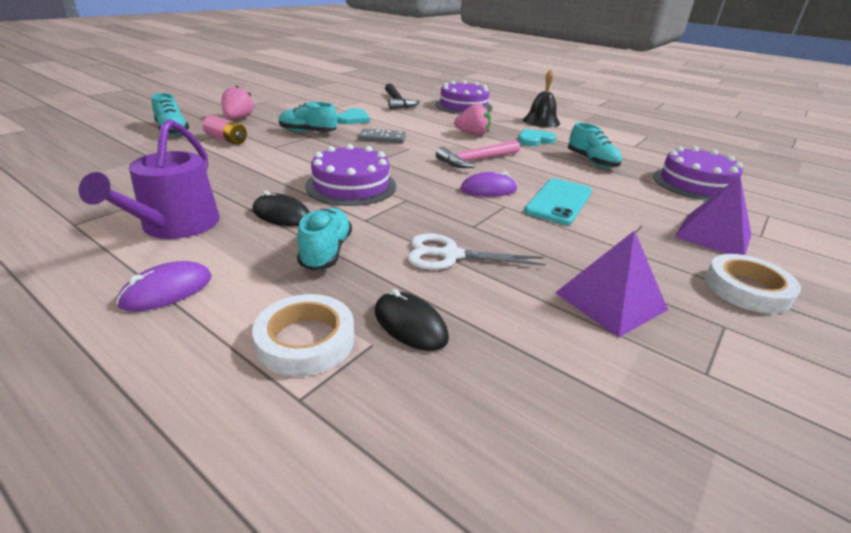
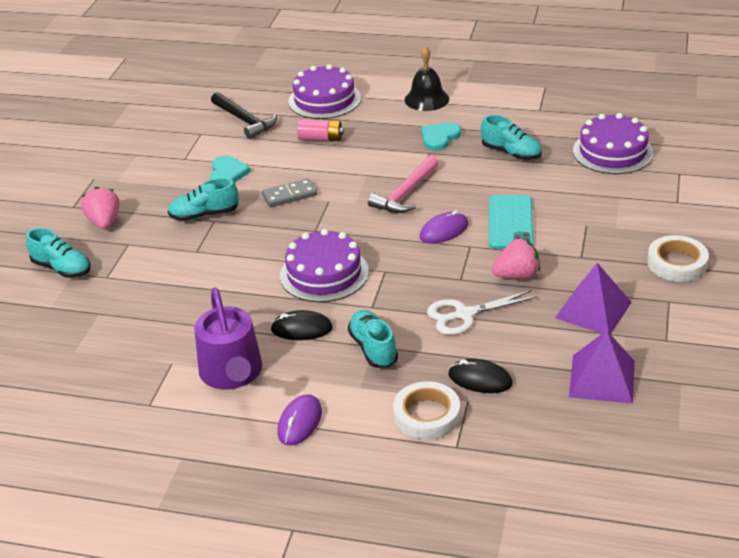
camera: 20 degrees left, 5 degrees up
(226, 139) = (137, 259): pink battery -> pink battery (320, 139)
(472, 134) = (372, 151): pink strawberry -> pink strawberry (517, 275)
(713, 235) = (643, 216): purple pyramid -> purple pyramid (602, 378)

